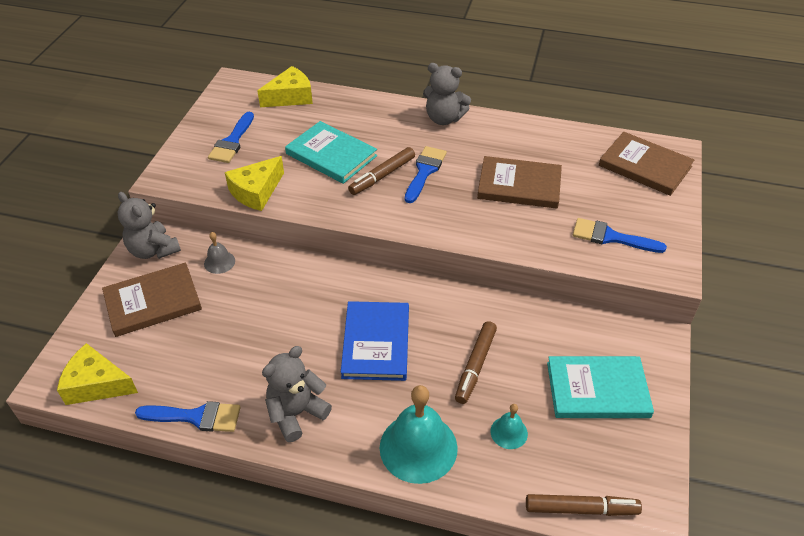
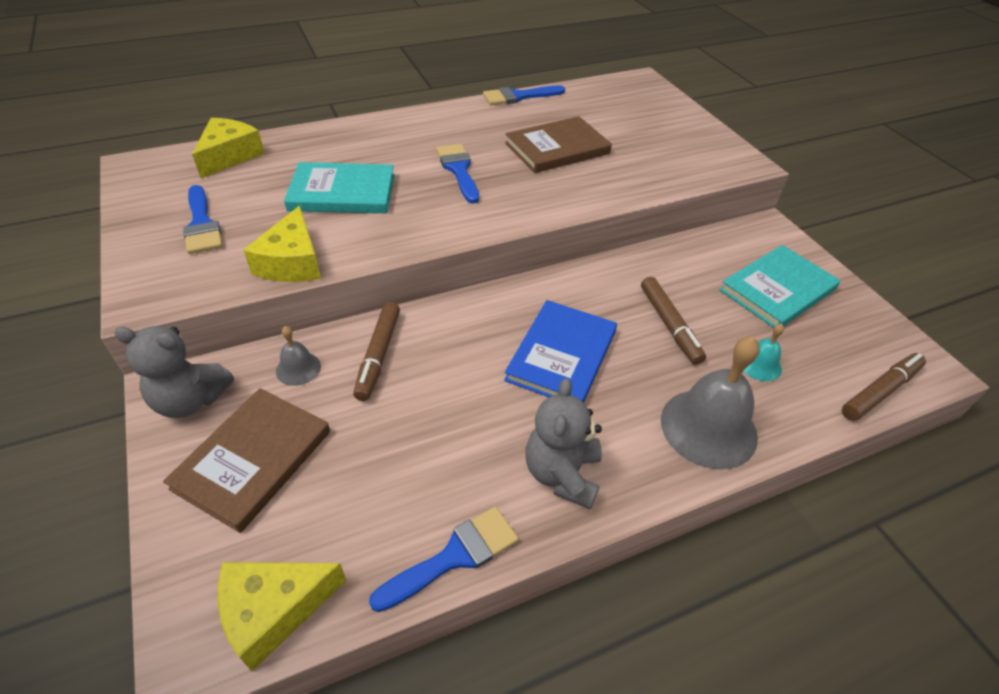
camera: 40 degrees left, 0 degrees up
(376, 343) = (562, 355): blue book -> blue book turned 60 degrees clockwise
(382, 176) = (420, 190): brown marker -> brown marker (378, 355)
(418, 447) = (708, 427): turquoise bell -> grey bell
(444, 119) = (424, 120): grey teddy bear -> none
(611, 237) = (676, 158): blue brush -> blue brush (518, 97)
(644, 166) = (635, 98): brown book -> none

